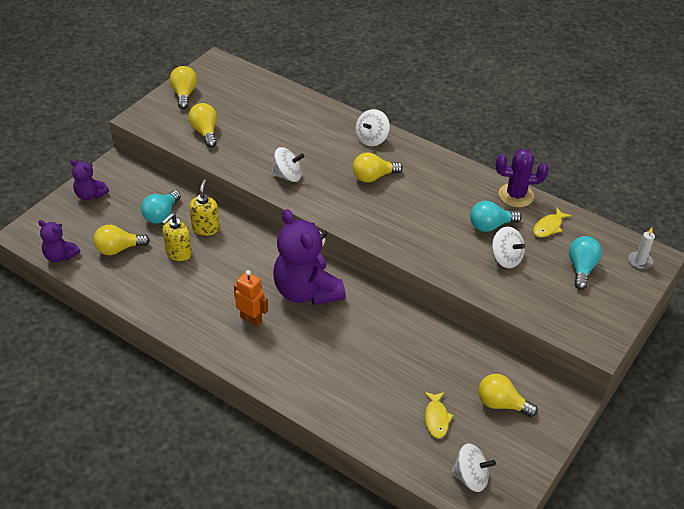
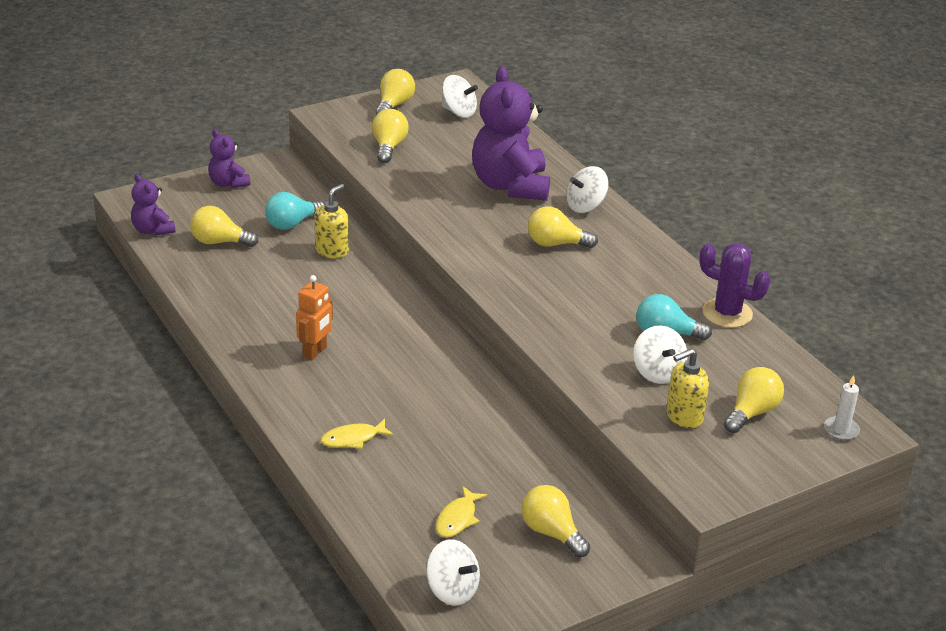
camera: 25 degrees right, 10 degrees down
(178, 253) = (282, 265): yellow soap dispenser -> yellow soap dispenser (683, 416)
(251, 319) = (315, 352): orange robot -> orange robot turned 60 degrees clockwise
(288, 176) = (451, 214): white spinning top -> white spinning top (458, 112)
(306, 291) = (401, 346): purple teddy bear -> purple teddy bear (510, 186)
(548, 227) = (743, 357): yellow fish -> yellow fish (353, 439)
(581, 268) = (751, 412): turquoise light bulb -> yellow light bulb

